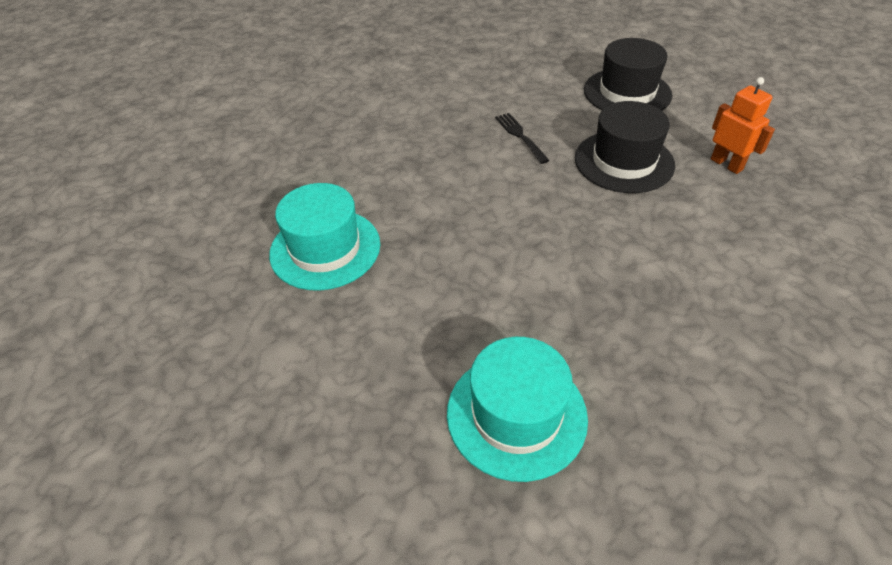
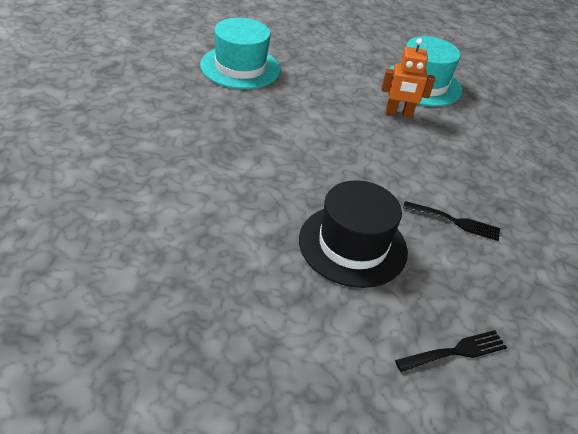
camera: 125 degrees right, 5 degrees down
(627, 92) = (455, 351): black hat -> black fork
(726, 164) = (268, 299): orange robot -> orange robot (399, 113)

